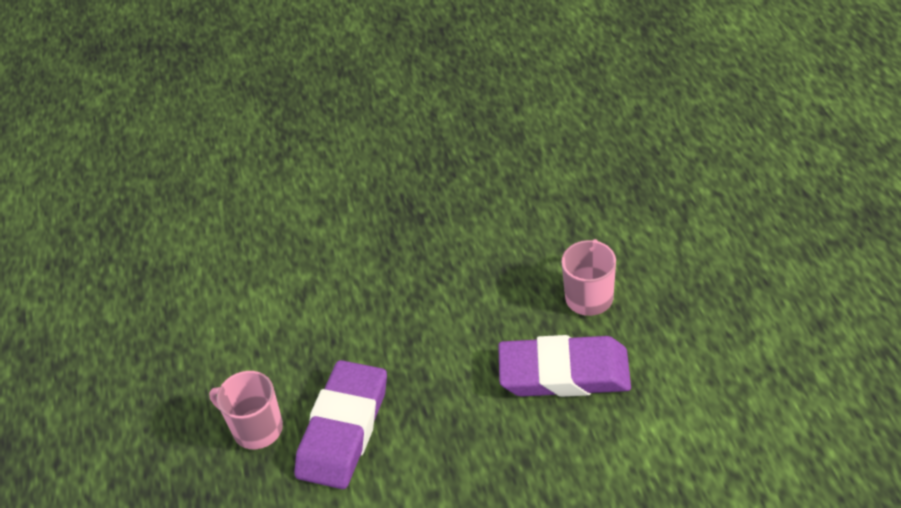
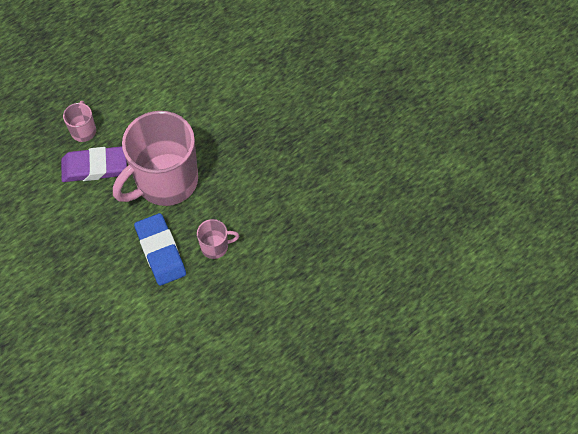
camera: 60 degrees right, 15 degrees up
(431, 333) = (165, 181): none -> pink mug
(564, 373) = (160, 251): purple eraser -> blue eraser

